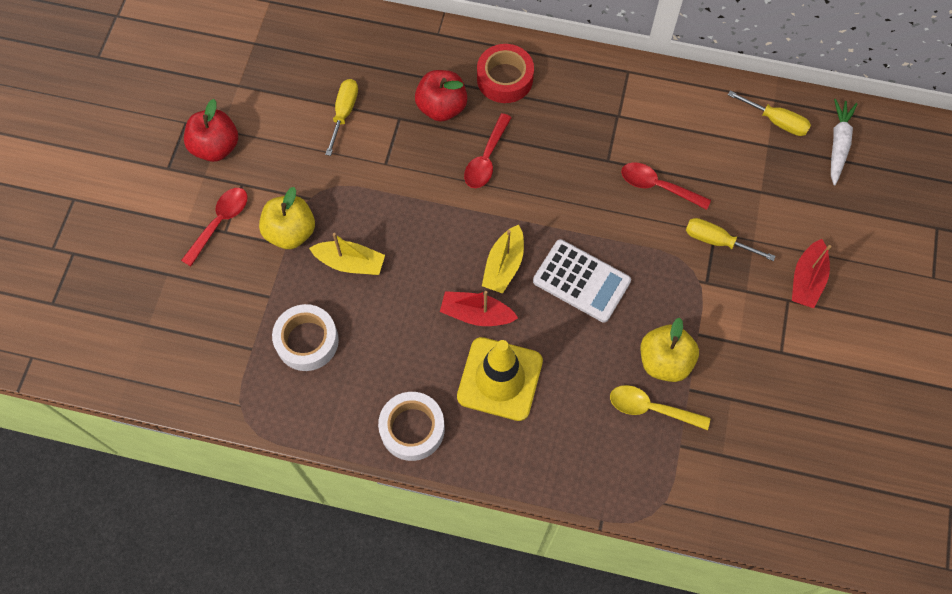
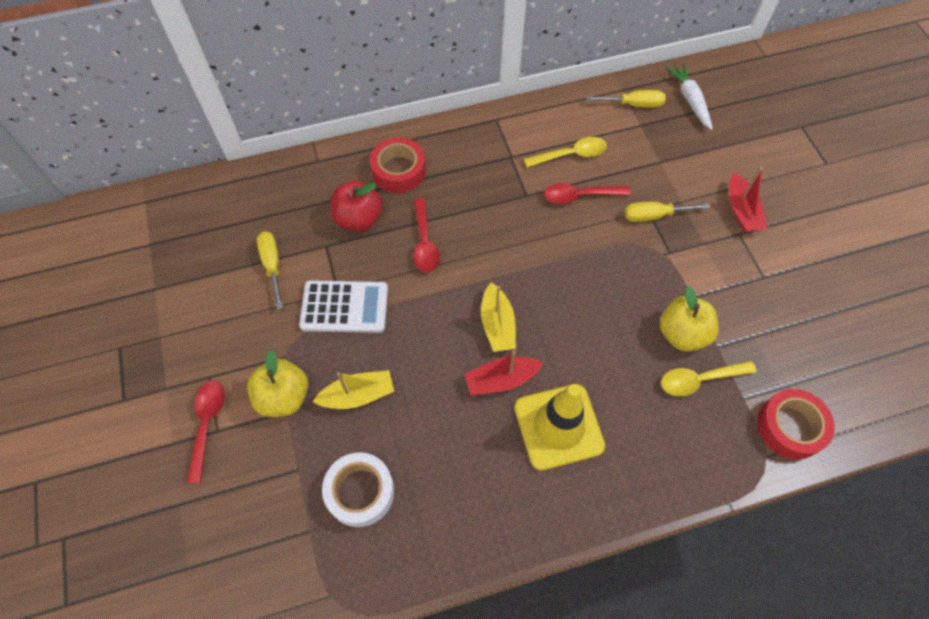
camera: 30 degrees left, 5 degrees down
(216, 147) = (163, 355): red apple -> none
(412, 429) = (510, 519): white tape -> none
(581, 281) = (571, 304): white calculator -> white calculator (344, 307)
(677, 142) = (571, 155): none -> yellow spoon
(704, 492) = (790, 427): none -> red tape

